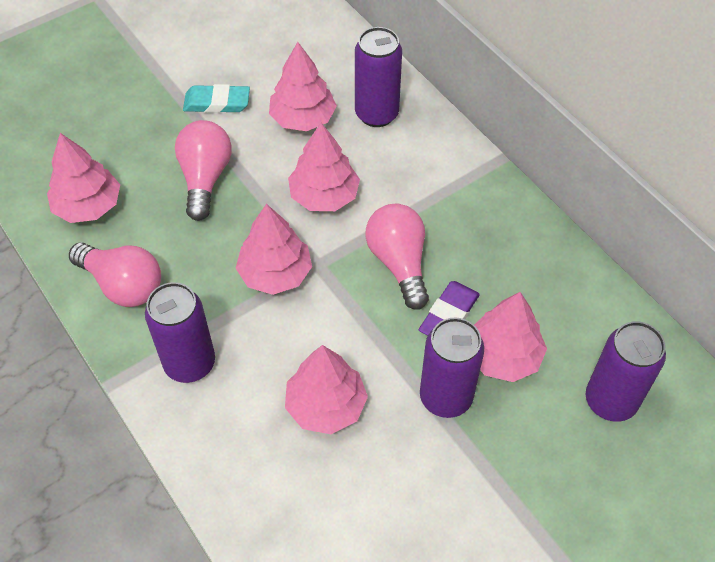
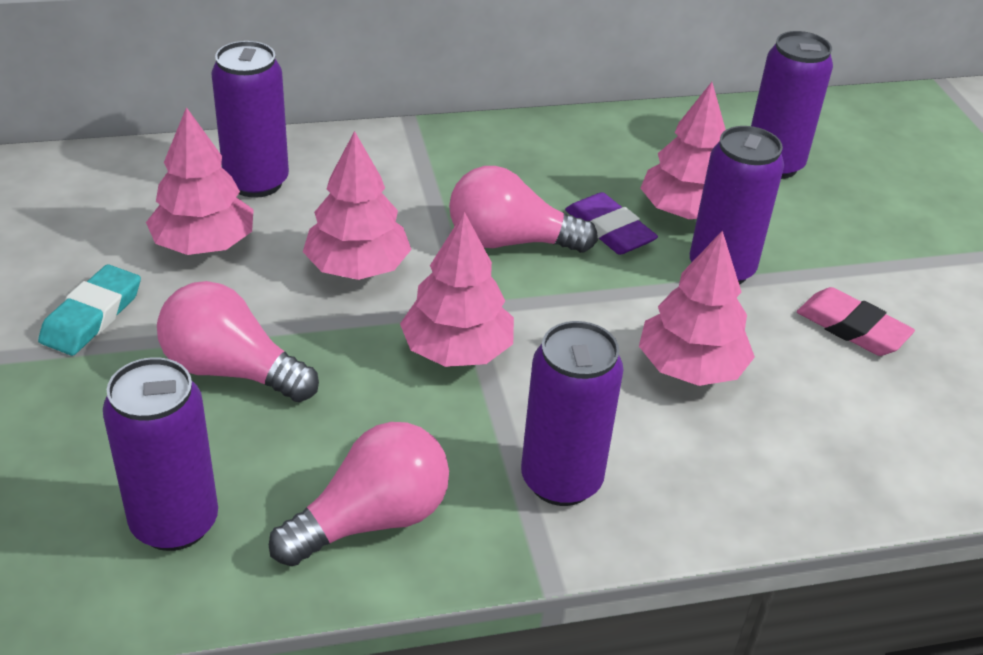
camera: 70 degrees left, 15 degrees down
(88, 206) = (174, 523): pink tree -> purple can
(427, 501) = (852, 328): none -> pink eraser

